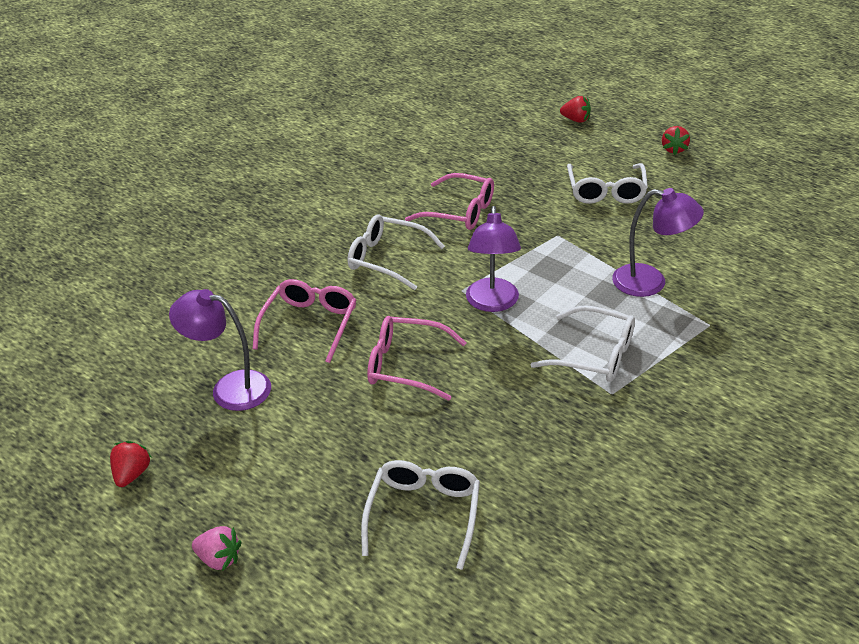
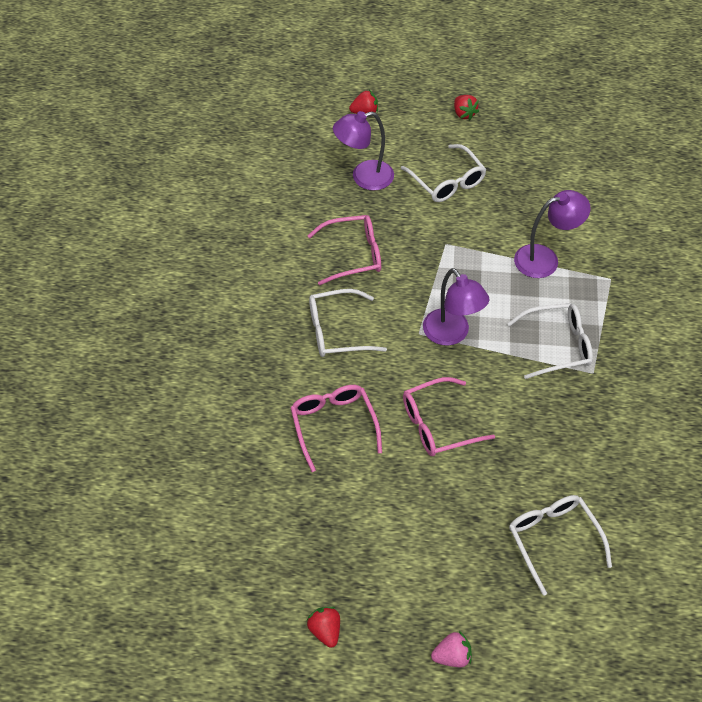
camera: 35 degrees left, 15 degrees up
(230, 388) = (326, 516): purple lamp -> purple lamp (364, 177)

